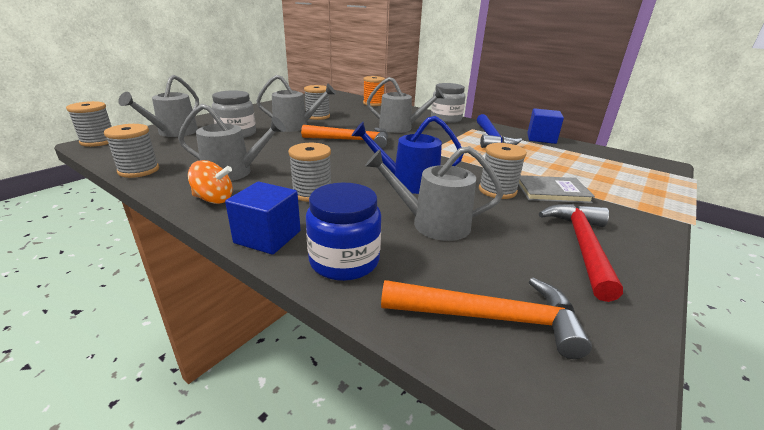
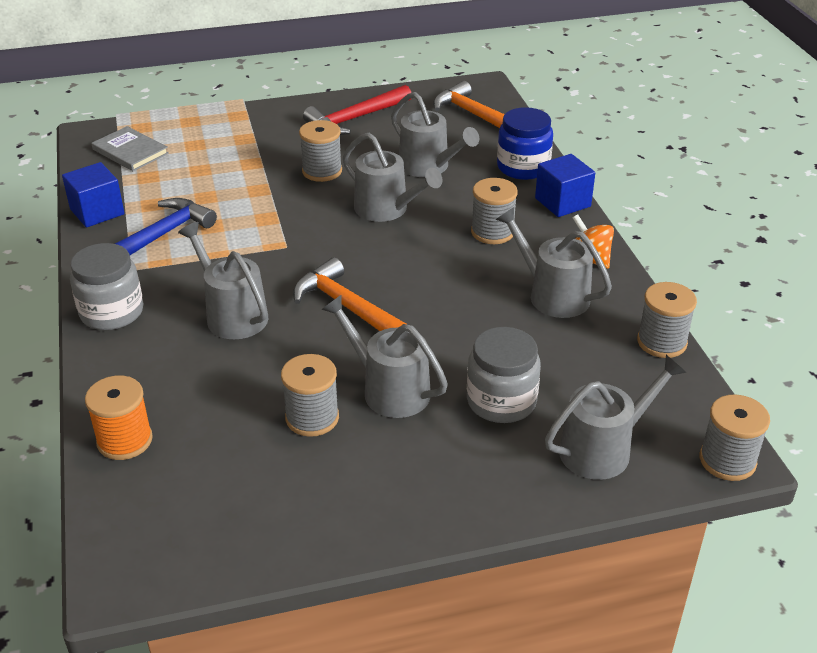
camera: 140 degrees left, 10 degrees up
(409, 183) = (386, 209): blue watering can -> grey watering can
(552, 192) = (277, 152): grey book -> grey book (130, 151)

